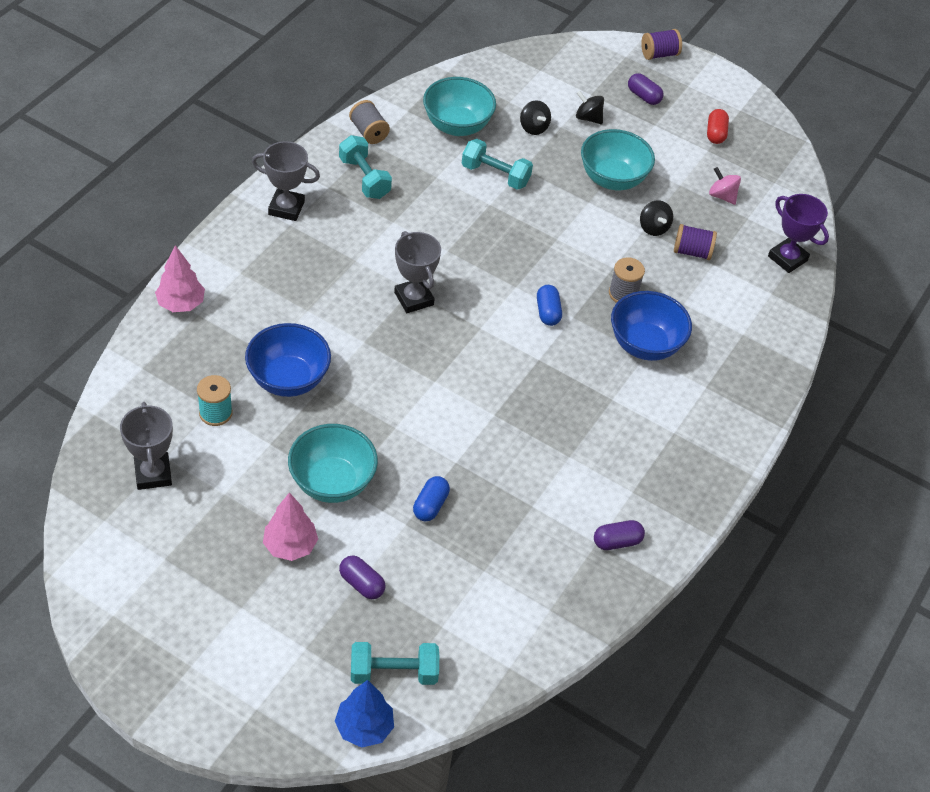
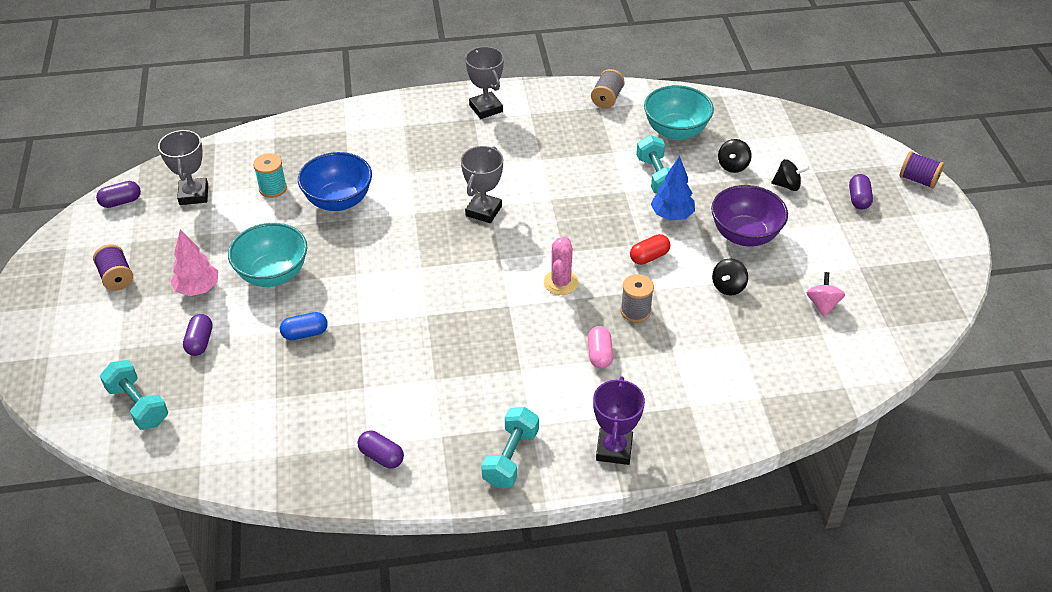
camera: 55 degrees right, 5 degrees down
(94, 534) = (121, 202): none -> purple capsule
(153, 474) = (194, 194): grey trophy -> grey trophy turned 45 degrees counterclockwise
(181, 304) = (345, 119): pink tree -> none
(364, 178) = (562, 123): turquoise dumbbell -> turquoise dumbbell (510, 457)
(364, 727) = (77, 419): blue tree -> blue tree (672, 215)
(547, 312) = (561, 282): blue capsule -> pink cactus
(588, 118) = (787, 185): black spinning top -> black spinning top turned 105 degrees clockwise
(612, 179) = (744, 235): turquoise bowl -> purple bowl
(645, 345) = (599, 354): blue bowl -> pink capsule
(692, 252) = (735, 323): purple spool -> purple spool (116, 277)
(715, 134) = (885, 260): red capsule -> red capsule (649, 257)
(787, 258) = (814, 385): purple trophy -> purple trophy (614, 449)

